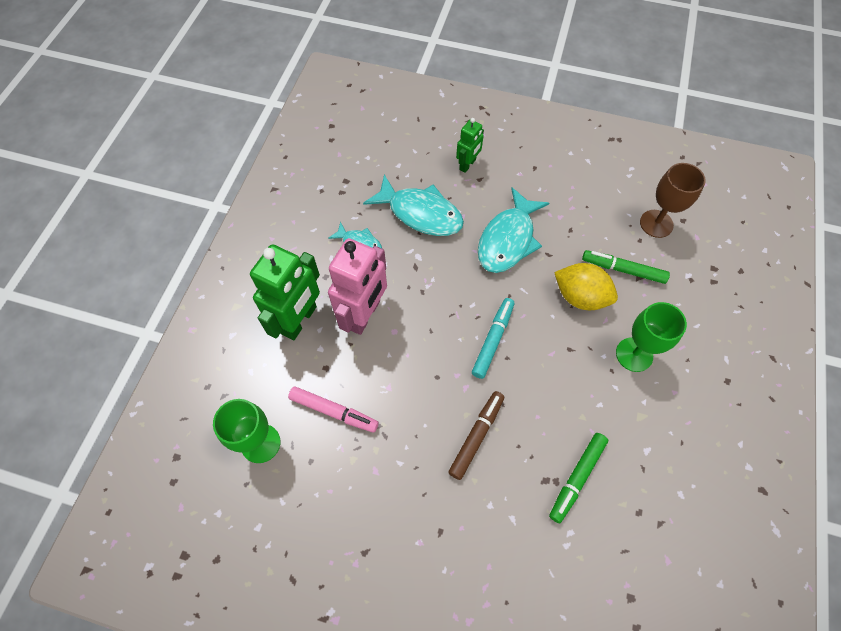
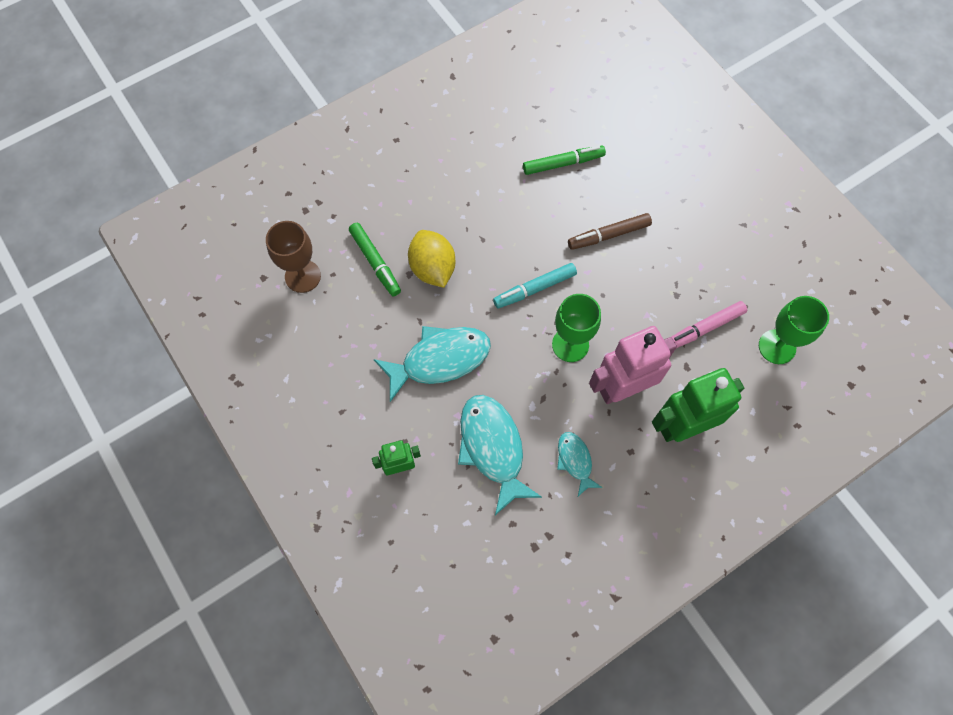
camera: 140 degrees left, 5 degrees up
(334, 412) = (704, 328): pink marker -> pink marker turned 90 degrees counterclockwise
(634, 354) = (440, 201): green goblet -> green goblet (570, 344)

